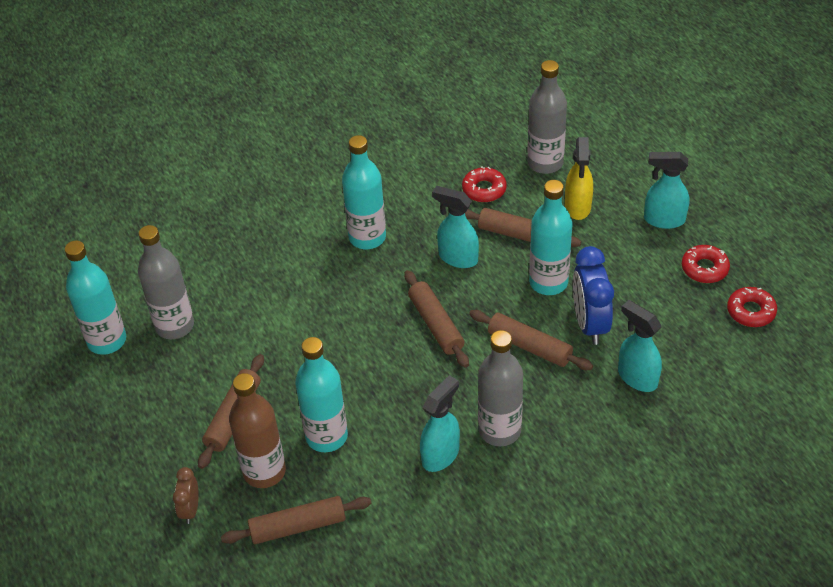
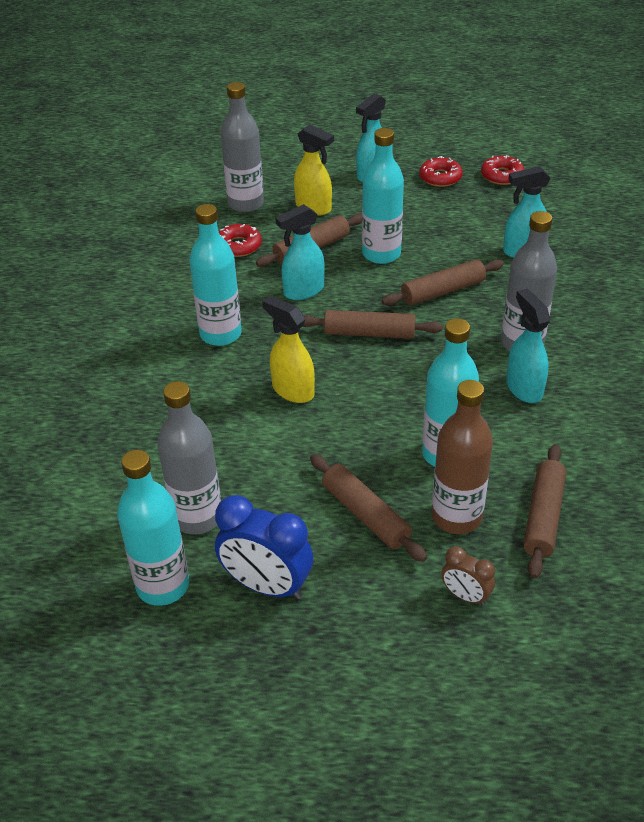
camera: 60 degrees left, 5 degrees down
(334, 311) = (292, 390): none -> yellow spray bottle
(590, 324) = (446, 251): blue clock -> blue clock (267, 585)

